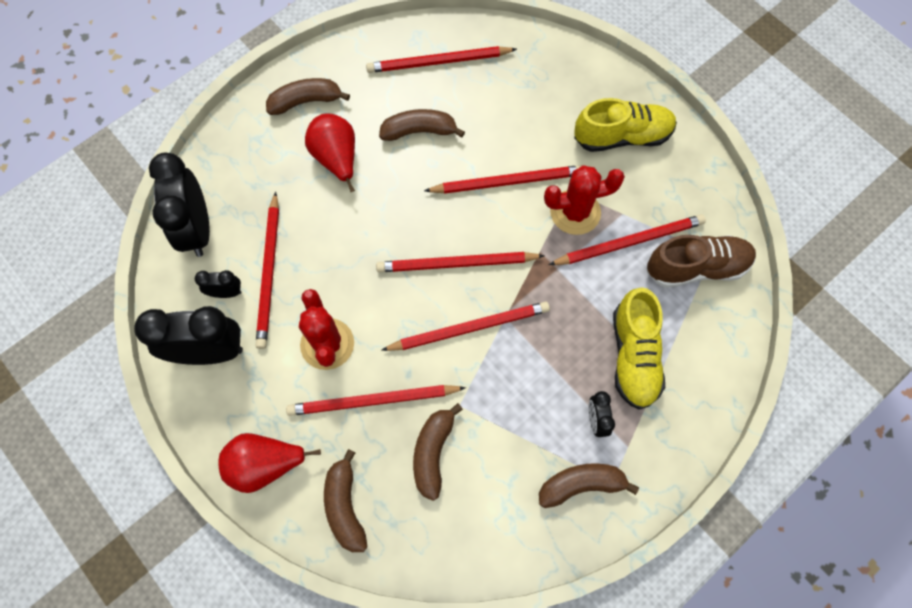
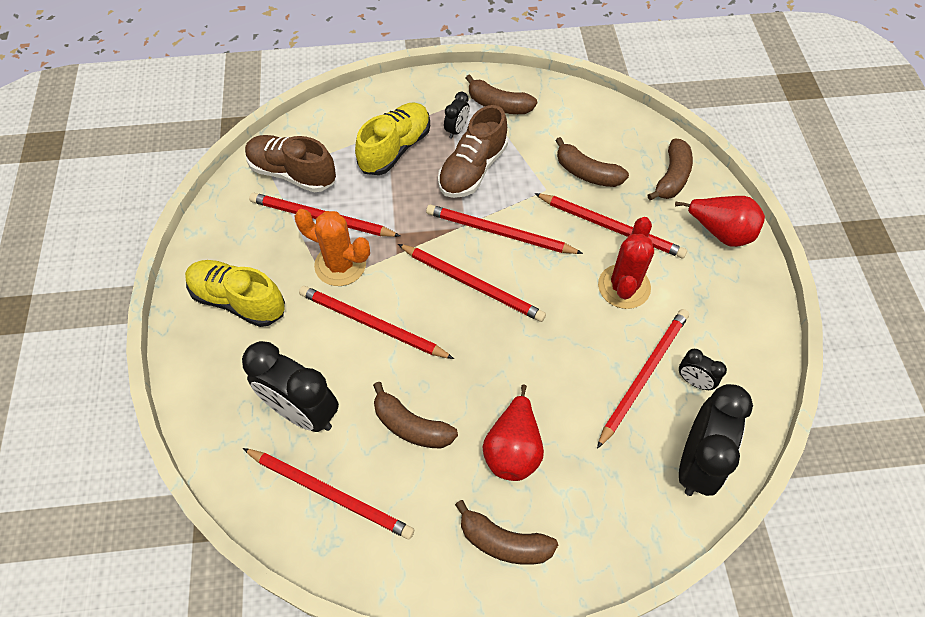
camera: 145 degrees left, 10 degrees down
(209, 352) = (732, 338): black clock -> black clock (302, 412)
(433, 453) = (587, 173): brown banana -> brown banana turned 75 degrees clockwise
(544, 381) = (473, 169): none -> brown shoe
(575, 212) = (340, 265): red cactus -> orange cactus

